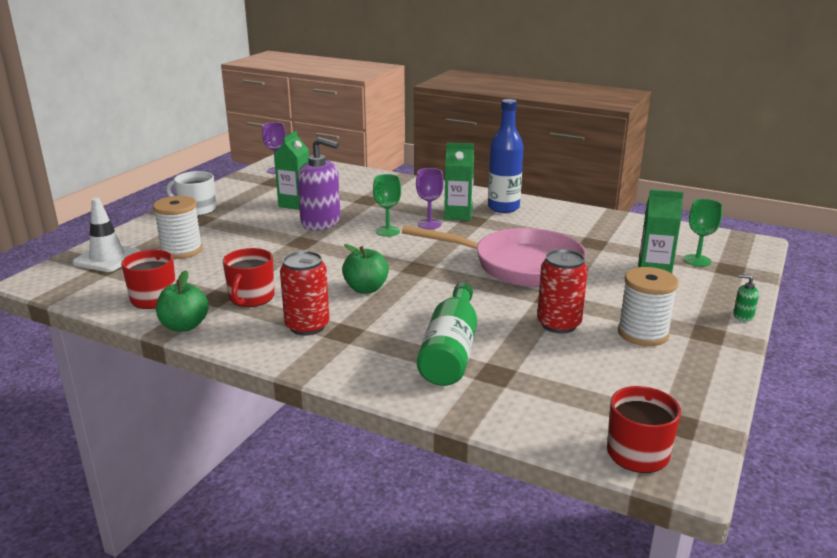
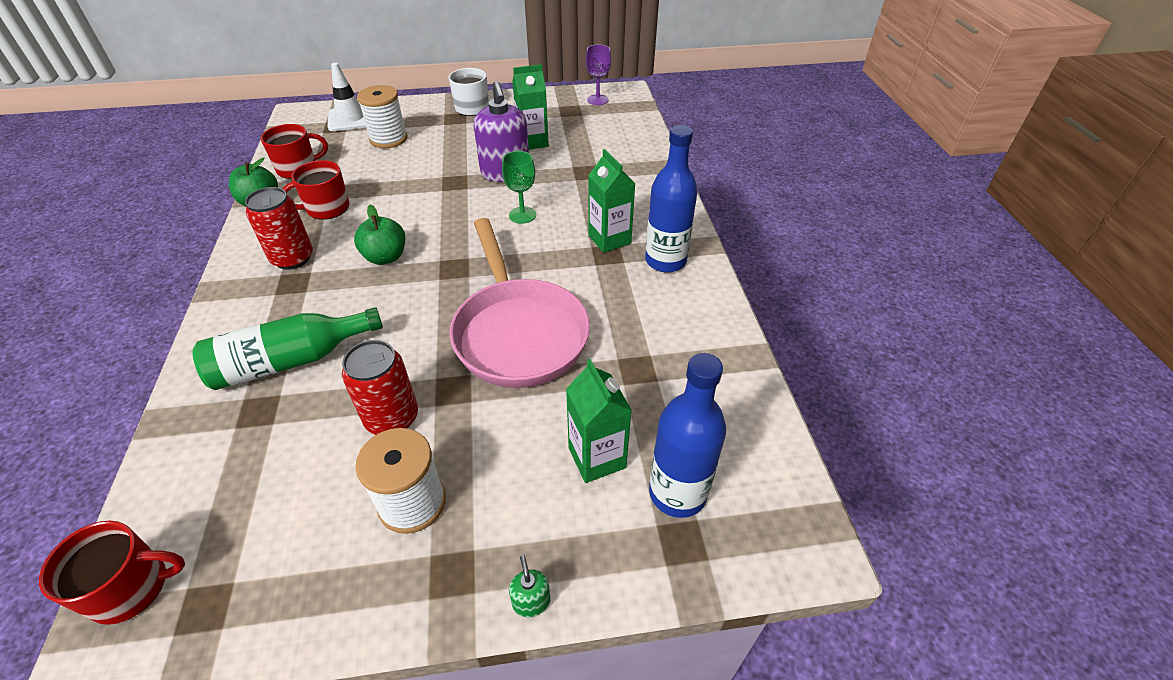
camera: 55 degrees right, 20 degrees up
(429, 224) = (565, 231): purple goblet -> none
(697, 260) = (677, 493): green goblet -> blue bottle

